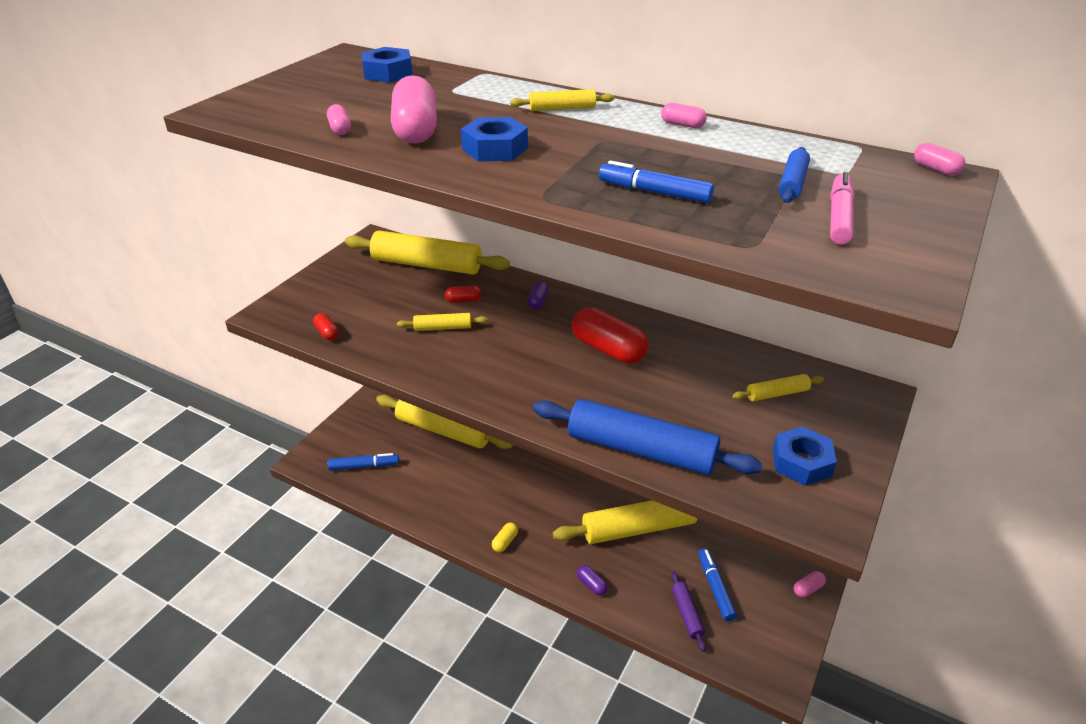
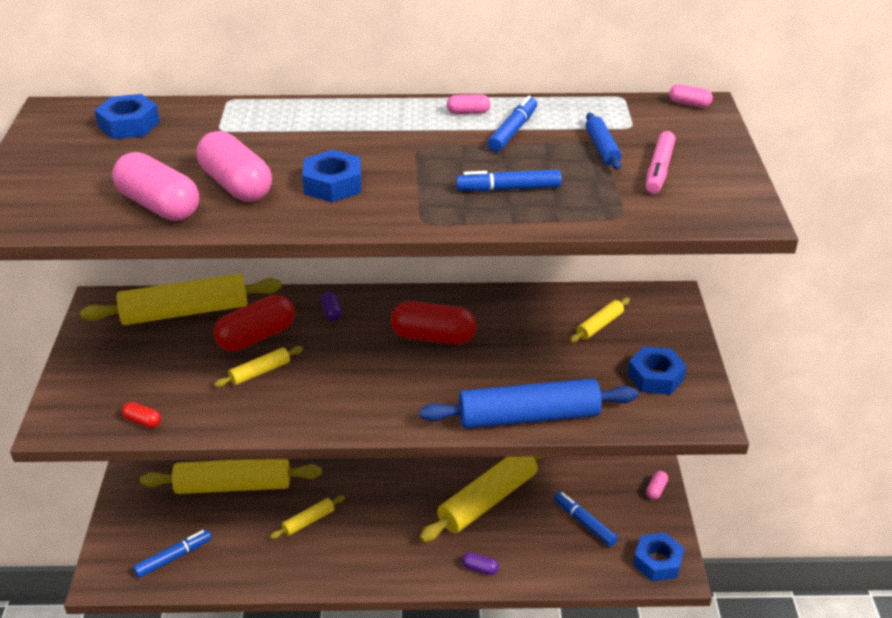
camera: 30 degrees left, 0 degrees up
(340, 129) = (159, 205): pink capsule -> pink capsule, size x2.16
(463, 300) = (256, 337): red capsule -> red capsule, size x2.16
(505, 542) = (374, 567): yellow capsule -> none
(562, 109) = (348, 123): yellow rolling pin -> yellow rolling pin (308, 521)
(687, 614) = (575, 556): purple rolling pin -> none
(711, 148) = (513, 131): none -> blue marker
(766, 658) = (657, 561): none -> blue nut
(839, 217) = (659, 170): pink marker -> pink marker turned 150 degrees counterclockwise

